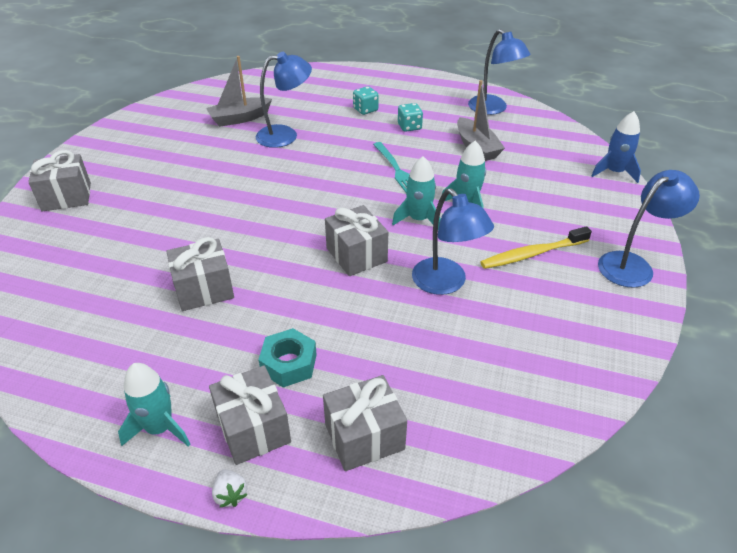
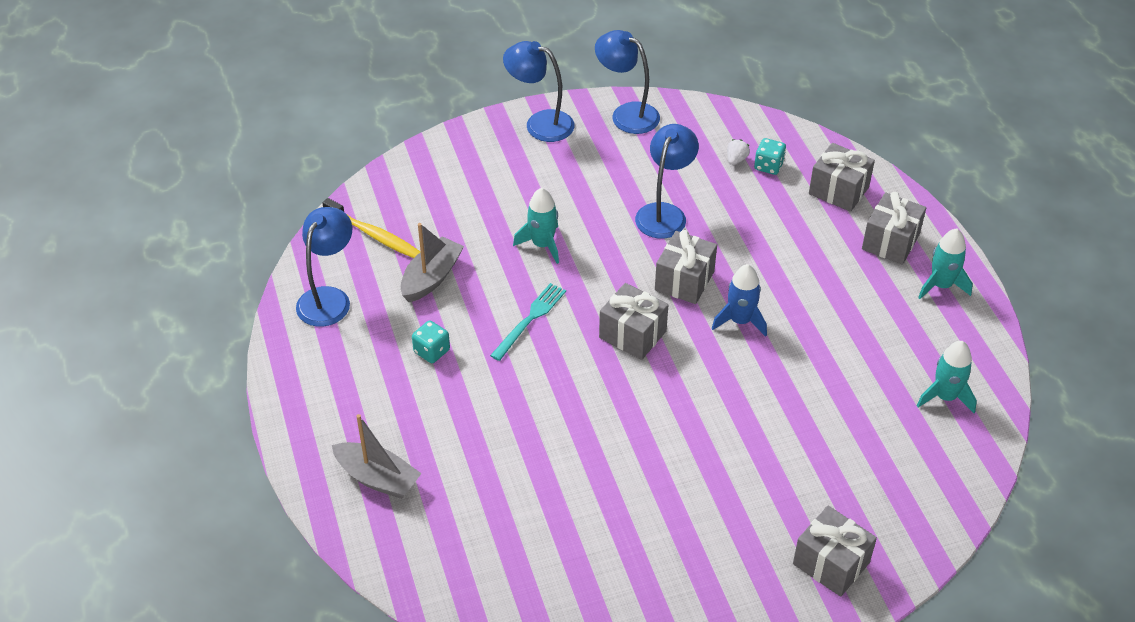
camera: 125 degrees left, 5 degrees up
(204, 289) = (819, 350): grey gift -> grey gift (632, 334)
(230, 494) = (936, 225): white strawberry -> white strawberry (736, 159)
(239, 118) = (547, 525): grey boat -> grey boat (377, 478)
(285, 135) = (545, 452): blue lamp -> blue lamp (627, 114)
(289, 363) = (828, 255): turquoise nut -> none
(365, 110) = (422, 412): turquoise dice -> turquoise dice (768, 166)
(418, 219) = (598, 265): turquoise rocket -> turquoise rocket (945, 397)
(532, 254) = (579, 179): yellow toothbrush -> yellow toothbrush (374, 235)
(614, 172) = (398, 168): blue rocket -> blue rocket (740, 321)

